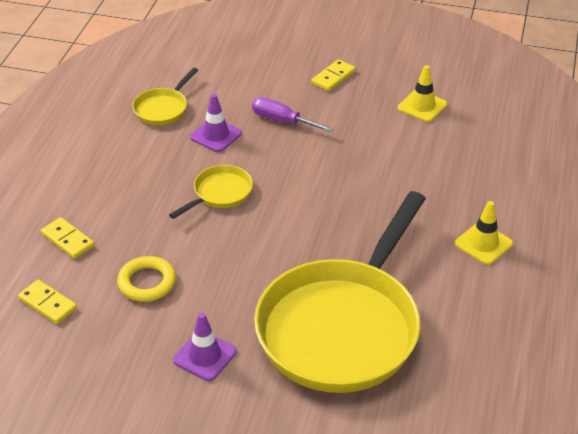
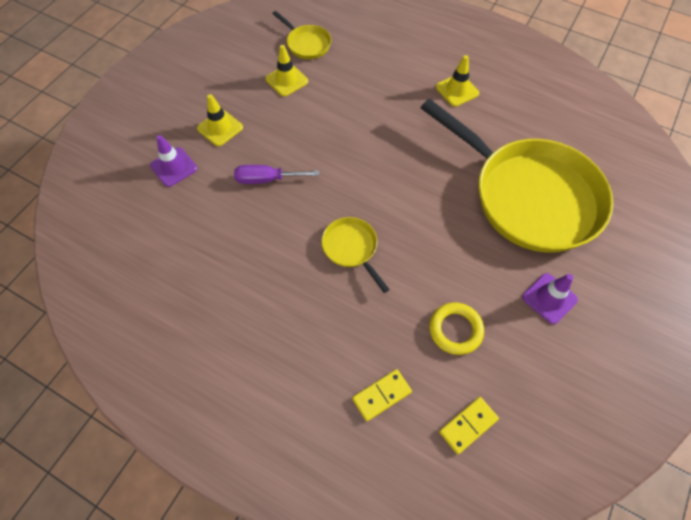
camera: 75 degrees left, 20 degrees up
(163, 108) = (206, 274): yellow pan -> yellow pan (306, 44)
(216, 135) = (267, 236): purple traffic cone -> purple traffic cone (174, 167)
(282, 121) = (267, 179): purple screwdriver -> purple screwdriver turned 45 degrees clockwise
(333, 77) = (220, 128): yellow domino -> yellow traffic cone

